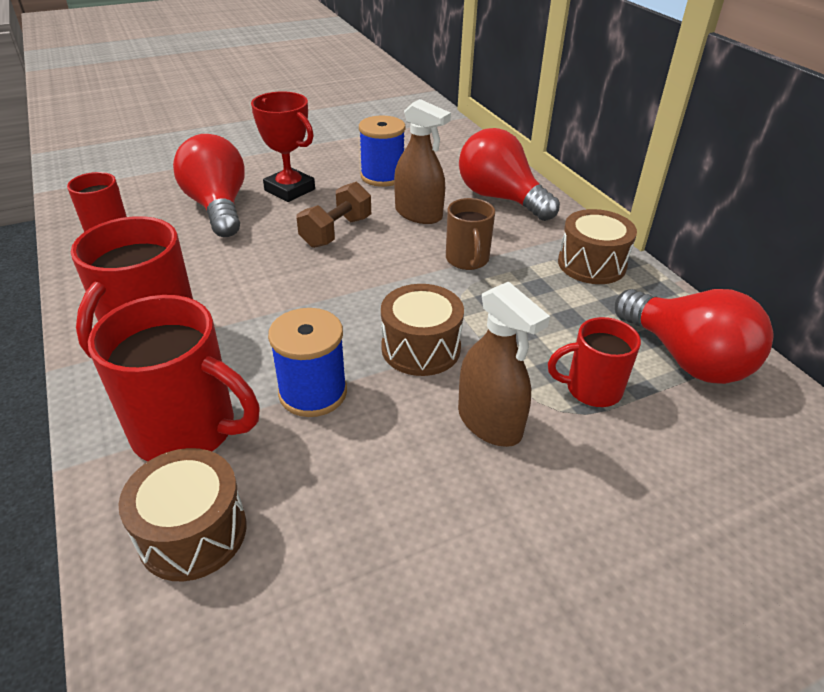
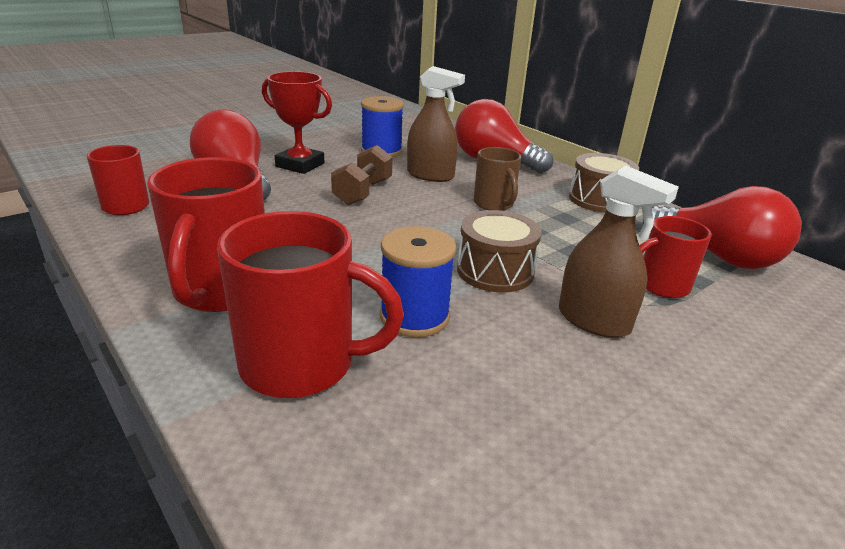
camera: 15 degrees left, 10 degrees down
(193, 532) = (358, 458): brown drum -> none

